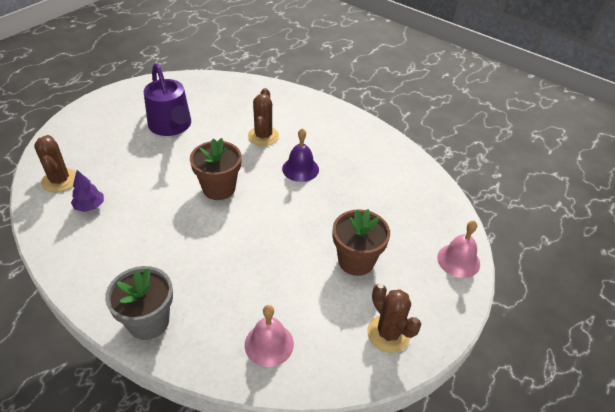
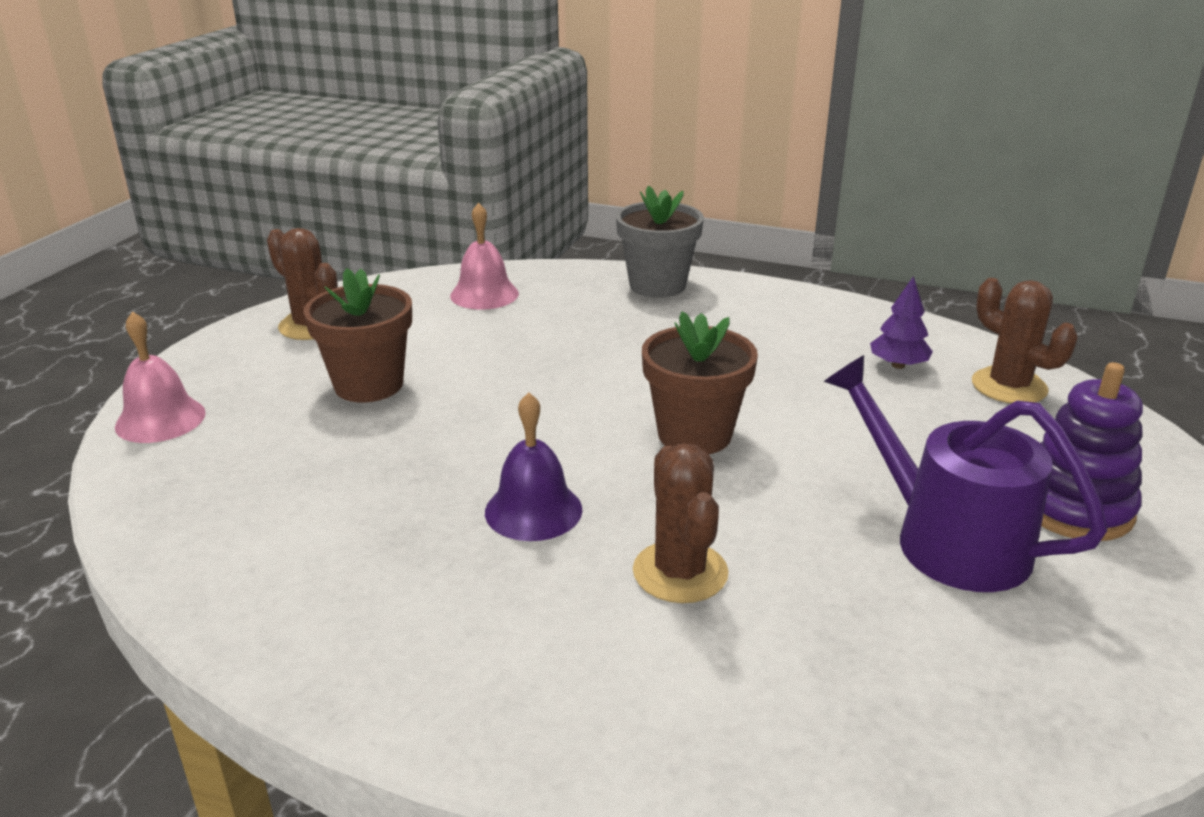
camera: 165 degrees right, 15 degrees down
(117, 126) = (1074, 507): none -> purple stacking toy

